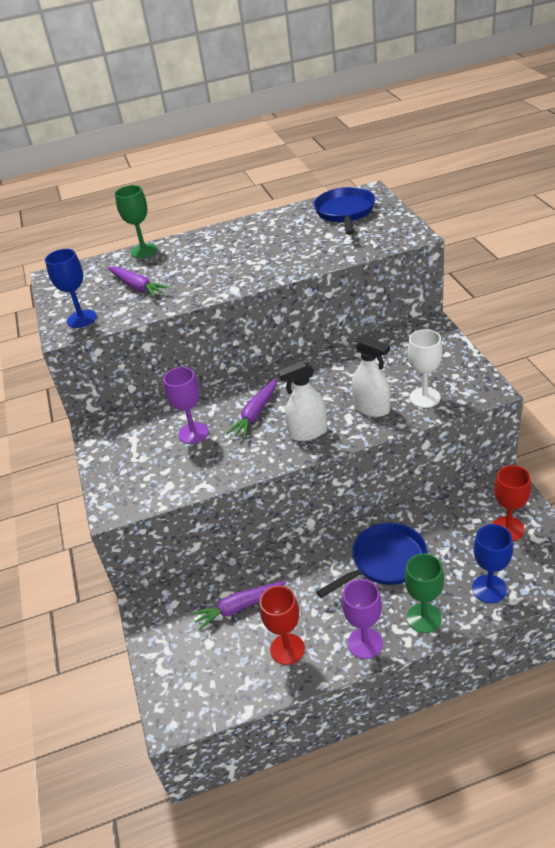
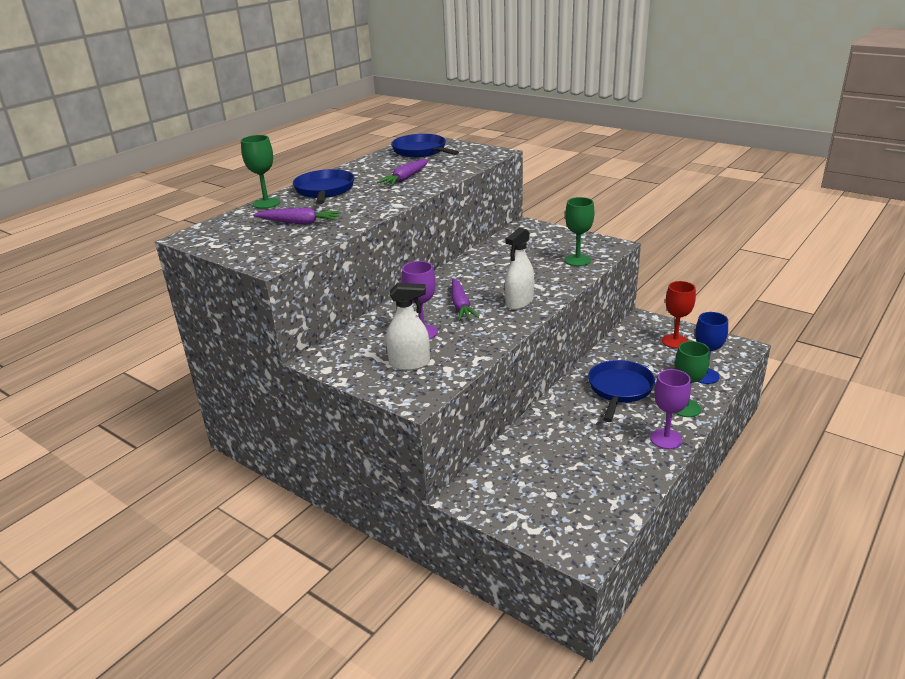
camera: 40 degrees left, 10 degrees down
(81, 319) = (274, 252): blue goblet -> none
(202, 248) = (324, 191): none -> blue pan
(239, 607) = (547, 461): purple carrot -> purple carrot (405, 178)
(287, 649) = (617, 468): red goblet -> none
(372, 408) = (548, 276): white spray bottle -> white spray bottle (409, 363)
(424, 397) = (577, 260): white goblet -> green goblet

